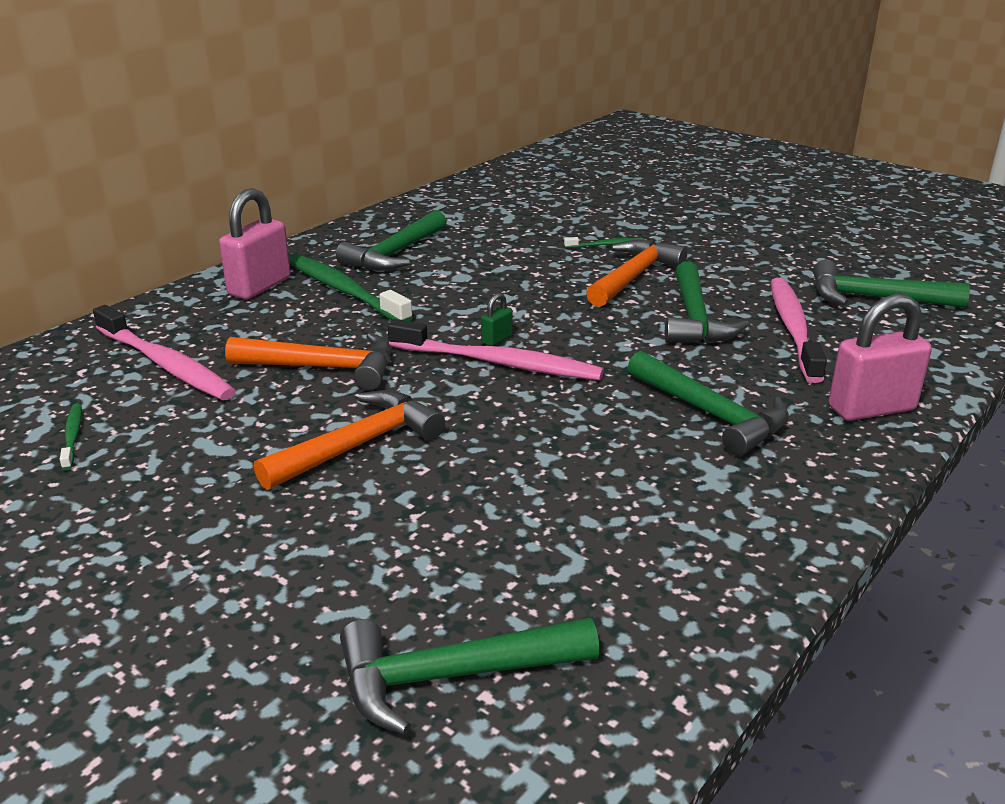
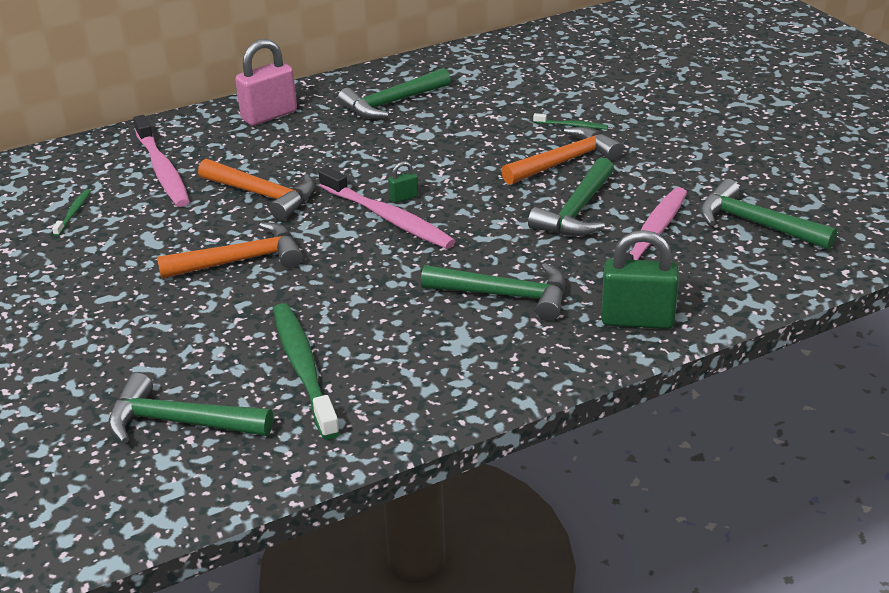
camera: 25 degrees right, 5 degrees up
(344, 291) = (327, 131): green toothbrush -> green toothbrush (304, 369)
(711, 415) = (506, 295): green hammer -> green hammer turned 60 degrees counterclockwise
(871, 408) = (637, 320): pink padlock -> green padlock

